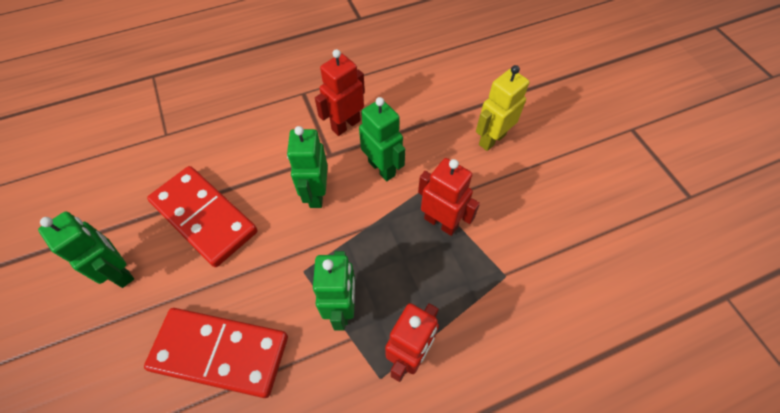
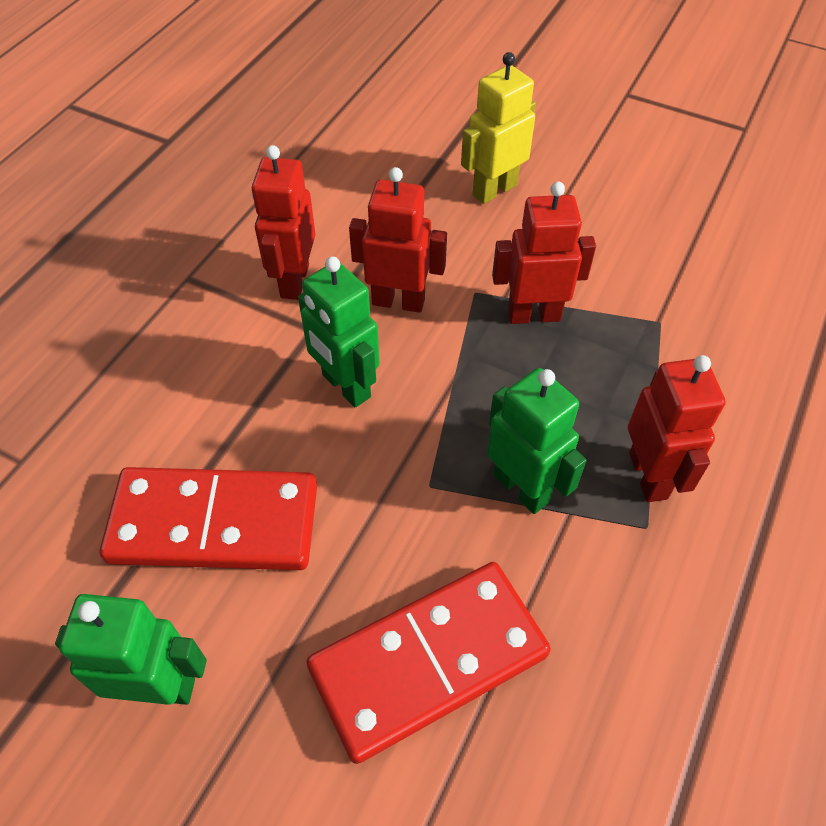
camera: 40 degrees left, 5 degrees down
(382, 168) = (398, 301): green robot -> red robot
(491, 139) = (494, 190): yellow robot -> yellow robot turned 45 degrees clockwise

